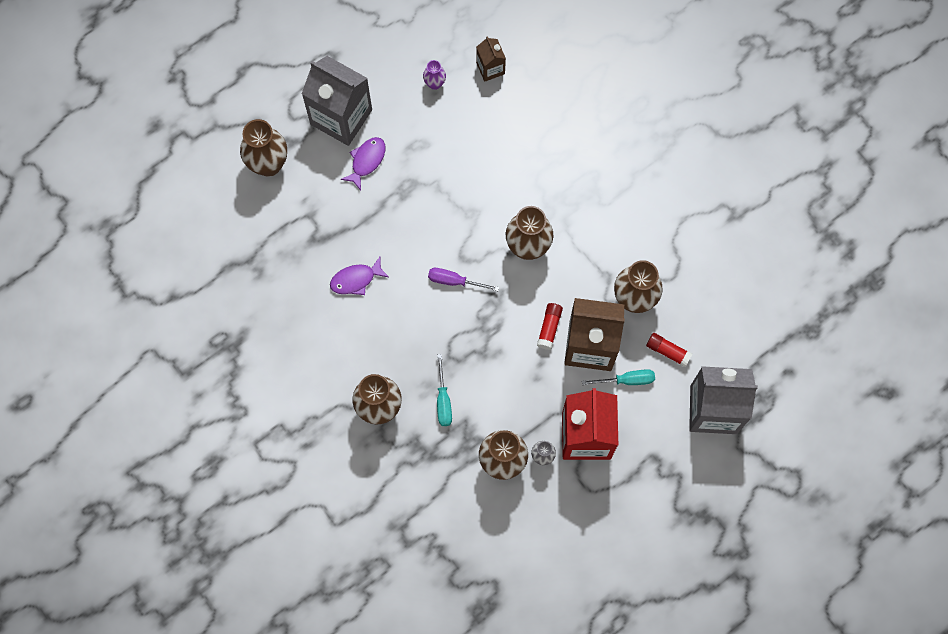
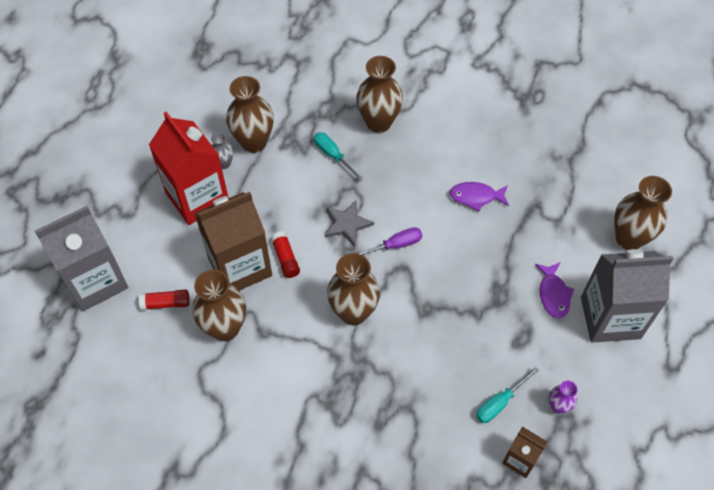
camera: 145 degrees right, 15 degrees down
(356, 279) = (476, 197): purple fish -> purple fish turned 120 degrees counterclockwise
(479, 326) = (347, 224): none -> grey star
(627, 380) = (189, 258): turquoise screwdriver -> turquoise screwdriver (500, 403)

